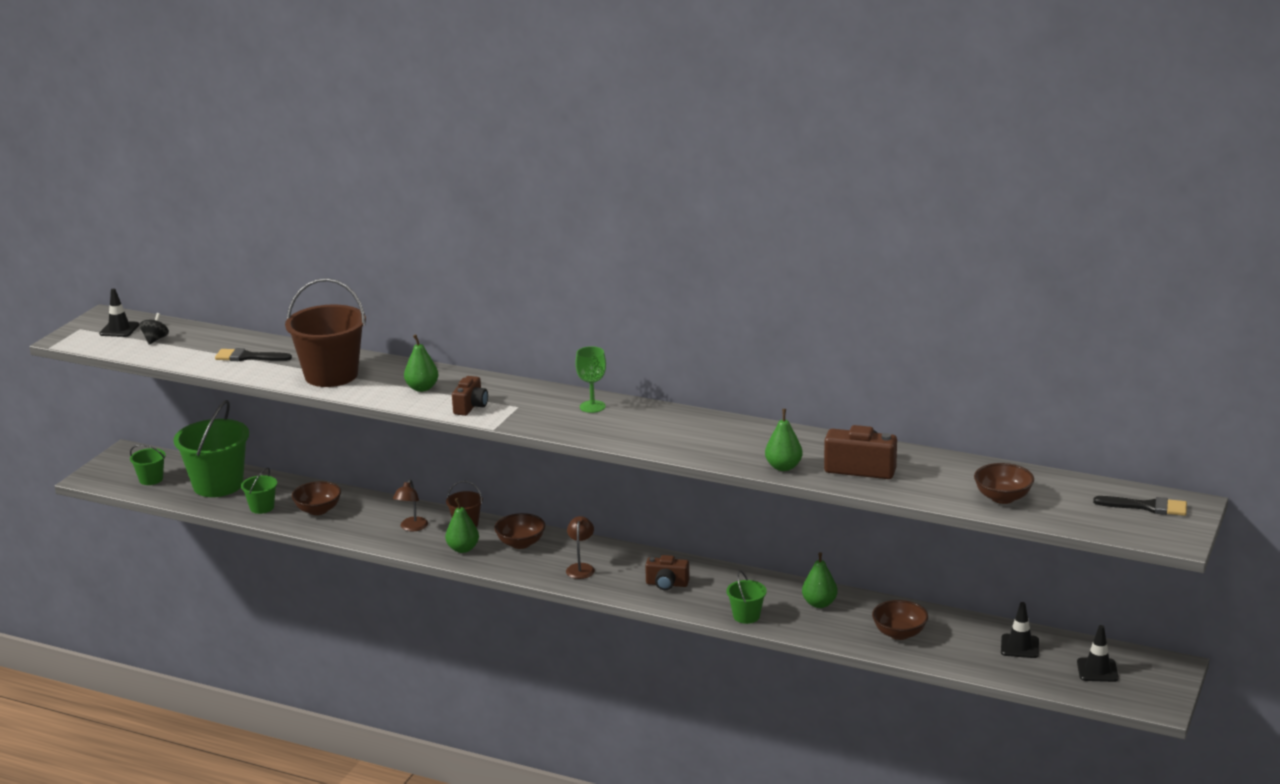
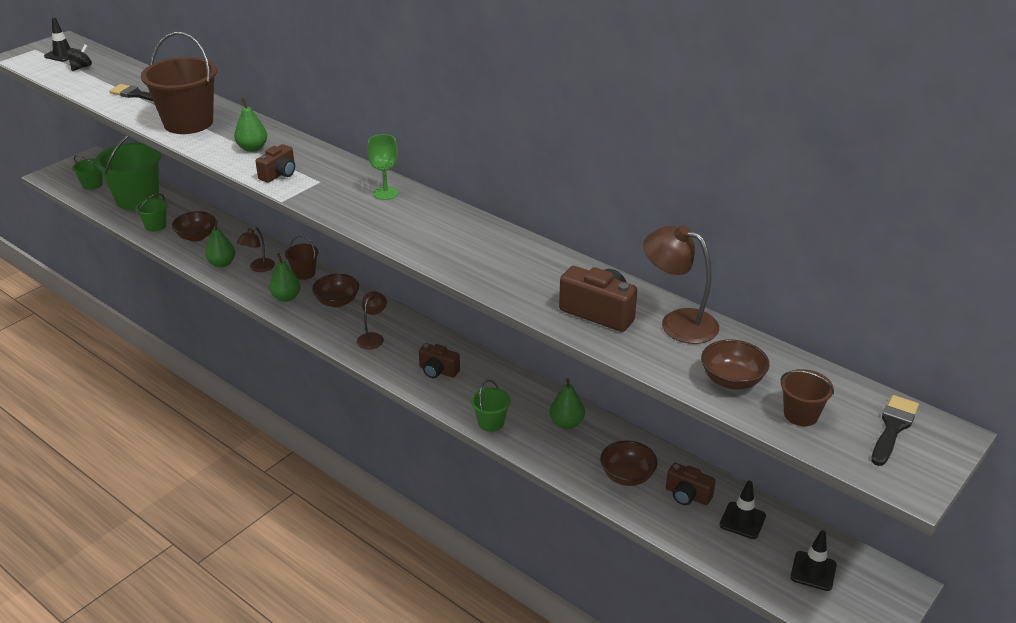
camera: 15 degrees right, 10 degrees up
(783, 467) = (522, 295): green pear -> green pear (222, 263)
(934, 465) = (678, 322): none -> brown lamp
(961, 637) = (687, 495): none -> brown camera
(1070, 511) = (801, 414): none -> brown bucket
(1147, 507) = (893, 427): black brush -> black brush turned 90 degrees counterclockwise

